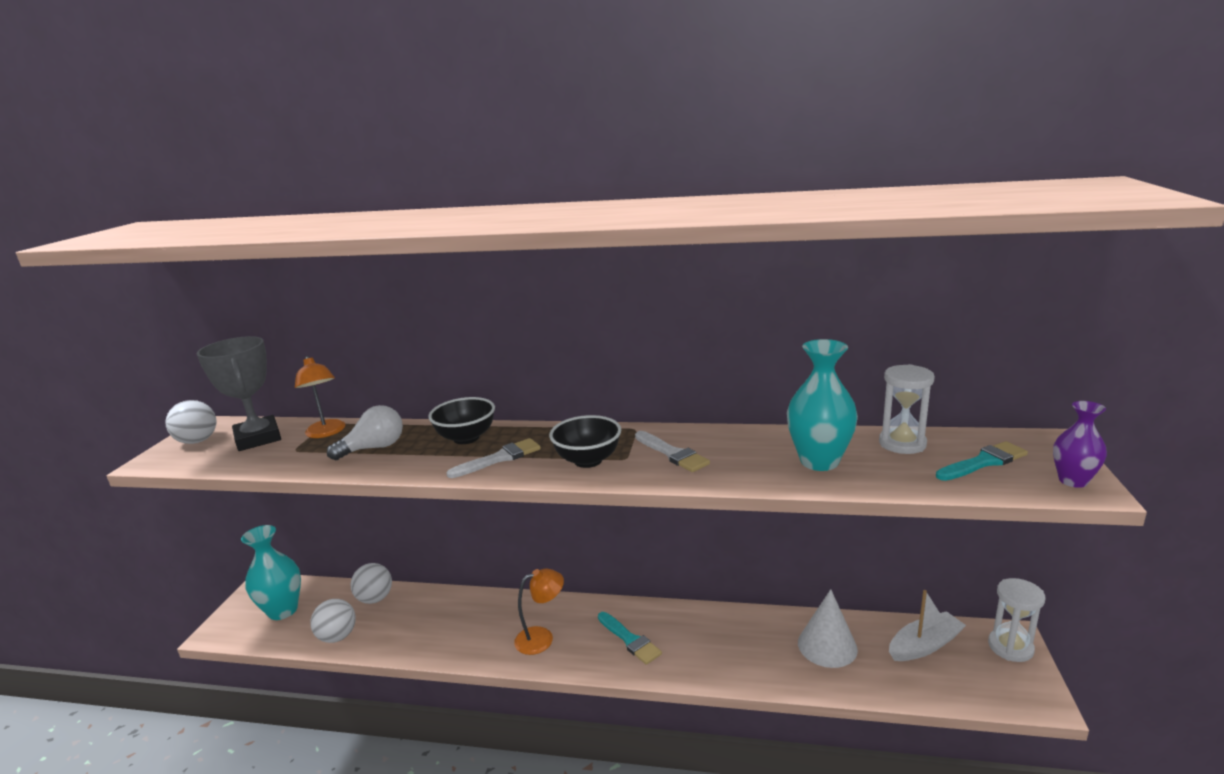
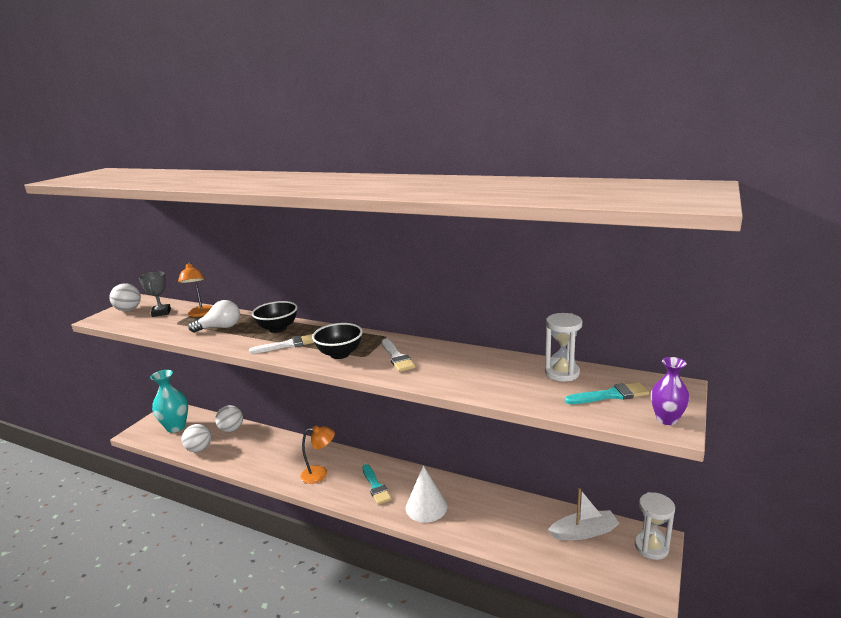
camera: 15 degrees right, 0 degrees up
(258, 438) = (161, 312): grey trophy -> grey trophy, size x0.62
(819, 461) = (491, 377): turquoise vase -> none
(827, 646) = (510, 517): white cone -> white cone (426, 507)

